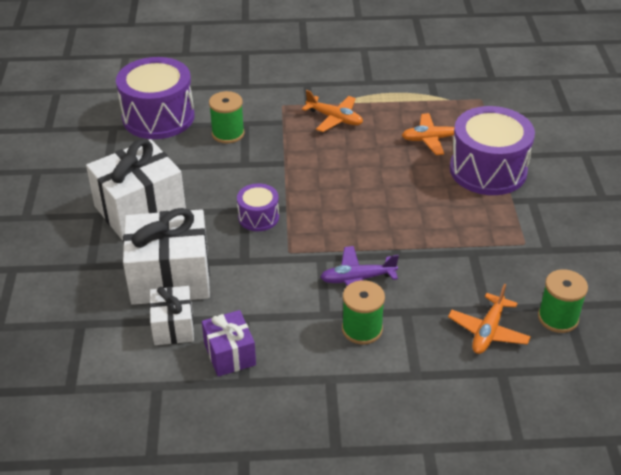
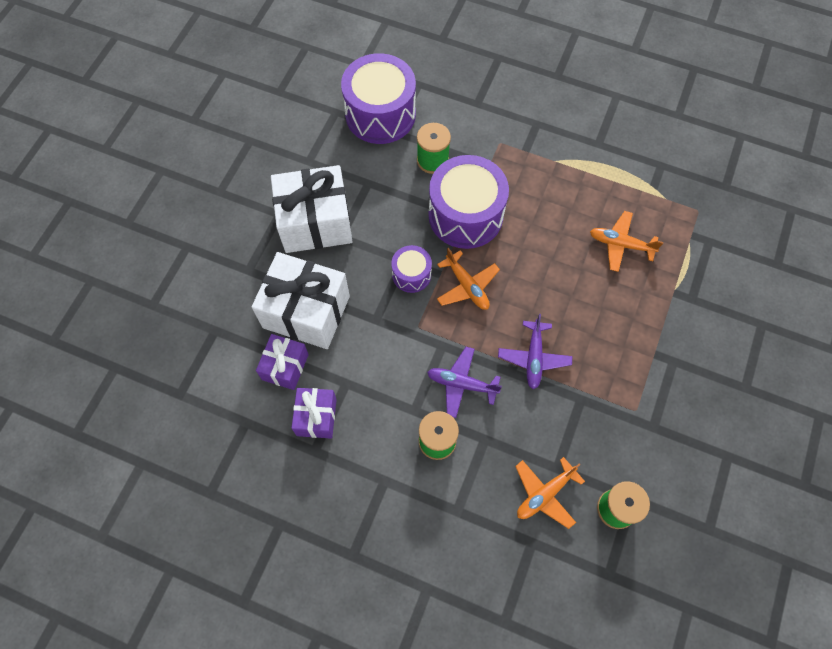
camera: 25 degrees right, 25 degrees up
(173, 326) = (285, 367): white gift -> purple gift
(334, 118) = (540, 180): orange plane -> orange plane (467, 286)
(411, 238) = (534, 357): none -> purple plane
(488, 170) = (652, 306): purple drum -> purple drum (465, 215)

